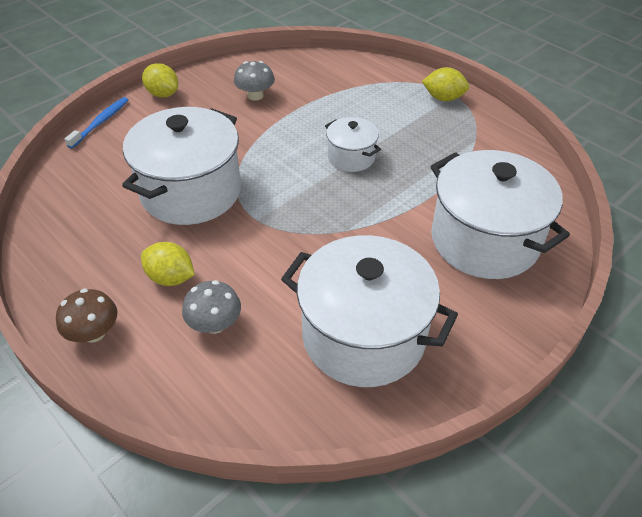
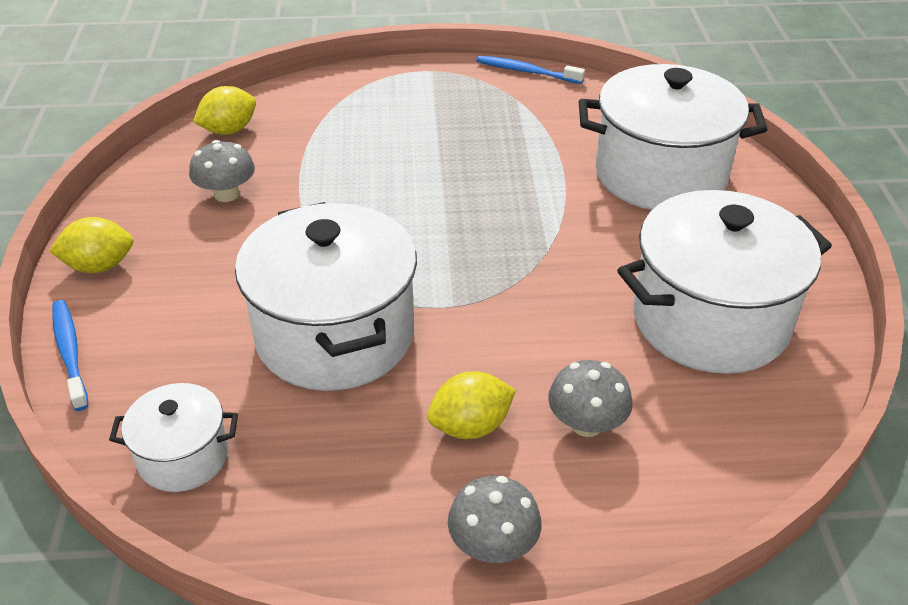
camera: 50 degrees left, 5 degrees down
(94, 333) = (493, 545): brown mushroom -> grey mushroom
(351, 157) = (437, 185): white pot -> white pot (183, 457)
(443, 98) = (426, 79): yellow lemon -> yellow lemon (229, 130)
(510, 128) = (526, 71): none -> blue toothbrush

